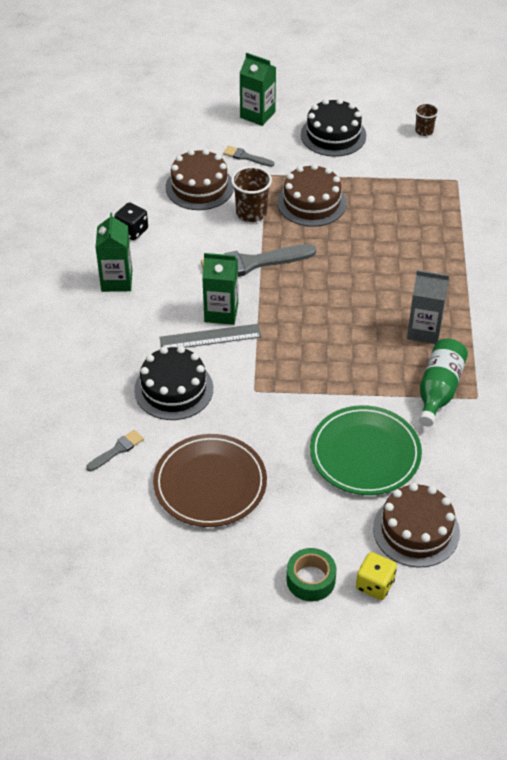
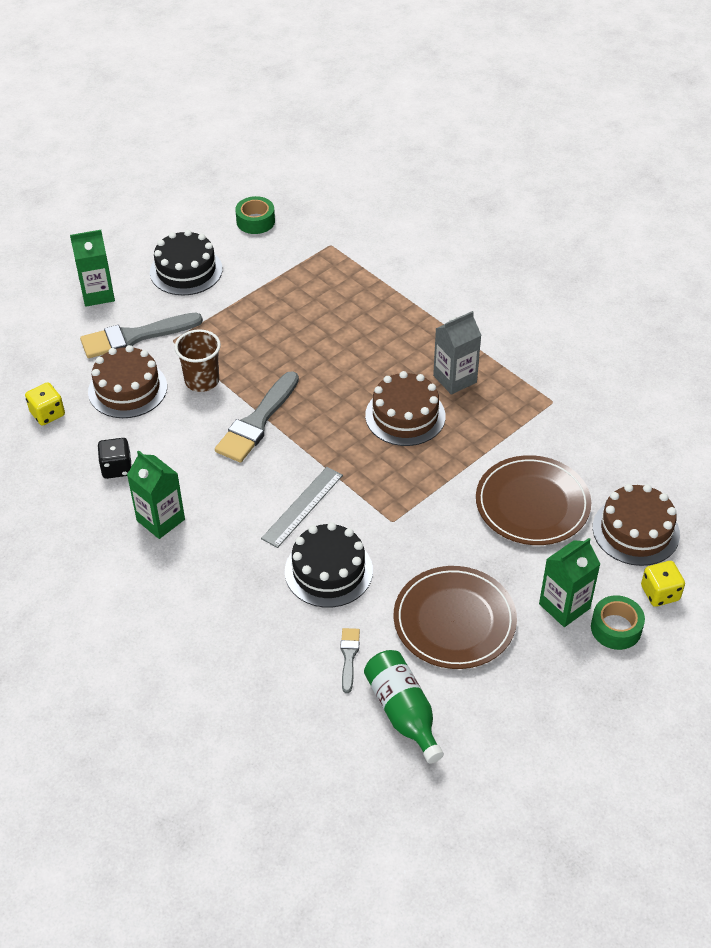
camera: 45 degrees left, 0 degrees up
(134, 170) = (47, 414): none -> yellow dice
(221, 312) = (284, 480): green carton -> green carton (564, 606)
(246, 157) = (135, 336): grey brush -> grey brush, size x2.02
(311, 202) = (241, 338): brown cake -> brown cake (405, 416)
(365, 453) = (532, 504): green plate -> brown plate
(424, 131) = (255, 221): brown cup -> green tape
(438, 390) = (521, 416): green bottle -> green bottle (403, 712)

